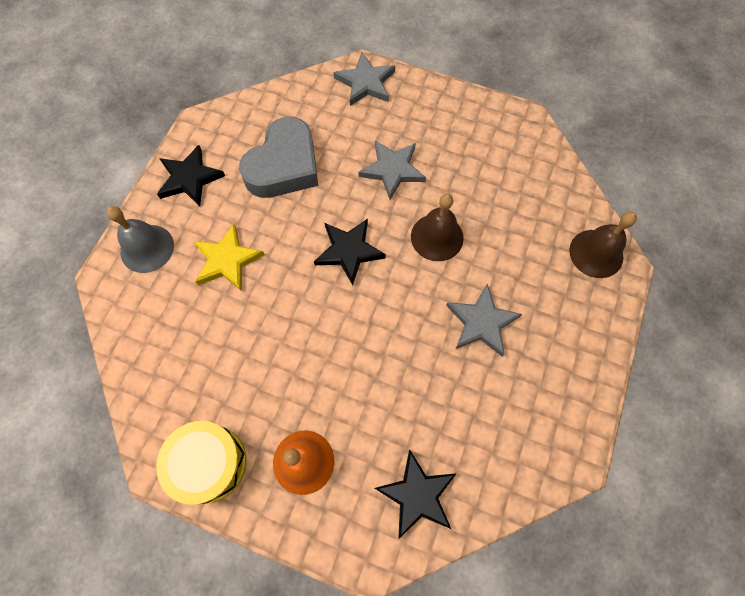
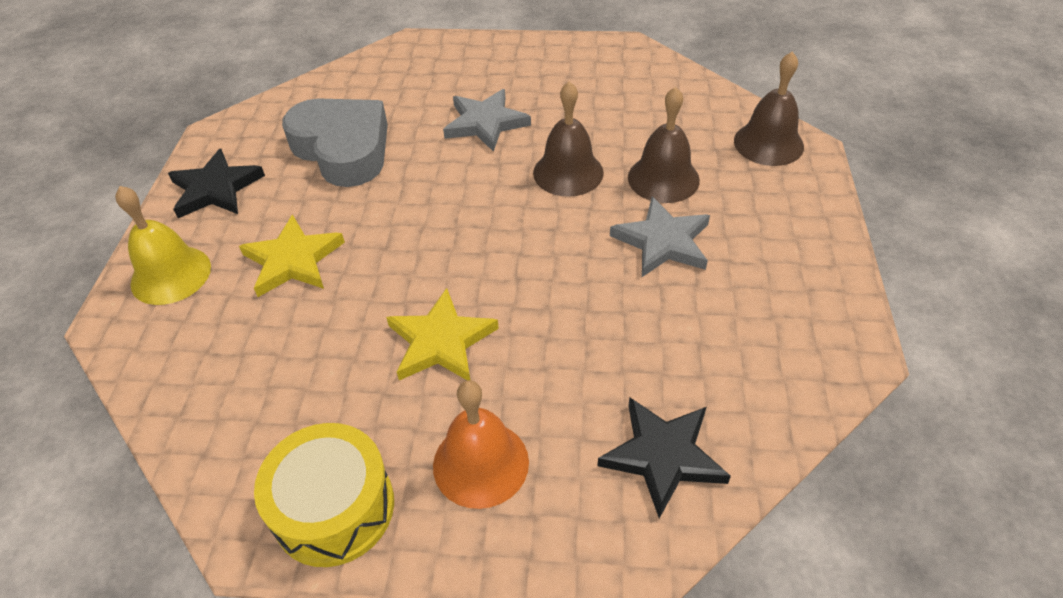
camera: 15 degrees left, 20 degrees down
(147, 248) = (171, 275): grey bell -> yellow bell
(284, 166) = (343, 149): grey heart -> grey heart turned 60 degrees counterclockwise
(305, 360) = (441, 341): none -> yellow star
(349, 251) = (459, 212): black star -> none
(365, 82) = (421, 54): grey star -> none
(504, 264) = (663, 178): none -> brown bell

